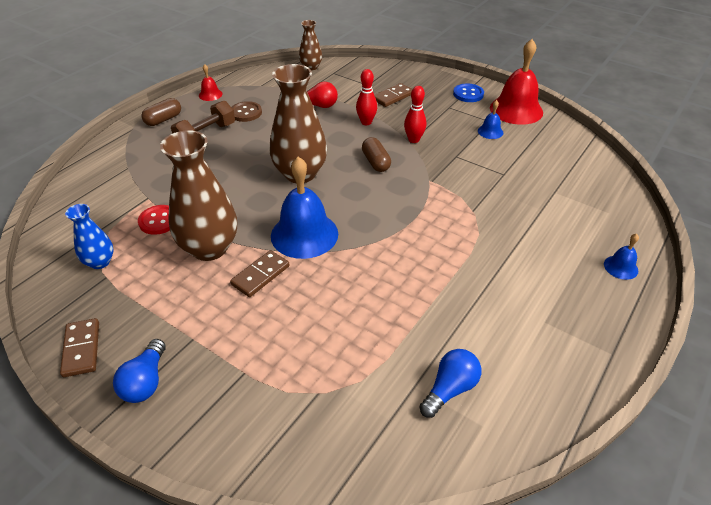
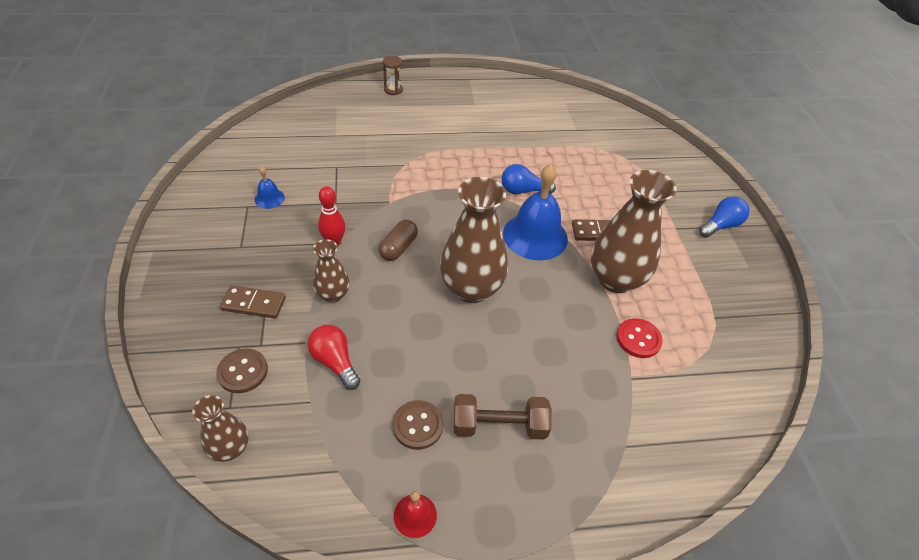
camera: 135 degrees left, 5 degrees up
(81, 349) = (756, 273): brown domino -> none
(100, 262) = (714, 335): blue vase -> none
(163, 120) = (522, 511): brown capsule -> none
(349, 81) = (243, 372): none -> brown button
(366, 122) = (333, 295): red bowling pin -> brown vase
(450, 389) = (561, 118): blue light bulb -> blue light bulb (523, 191)
(468, 94) = (196, 244): blue button -> none
(516, 110) = (207, 197): red bell -> none
(621, 267) = (393, 90): blue bell -> brown hourglass

